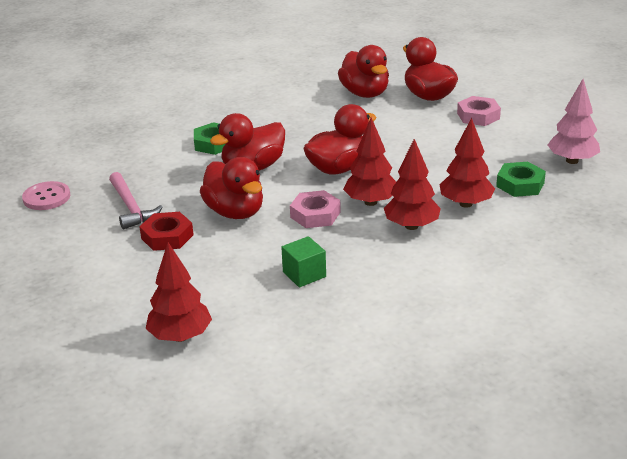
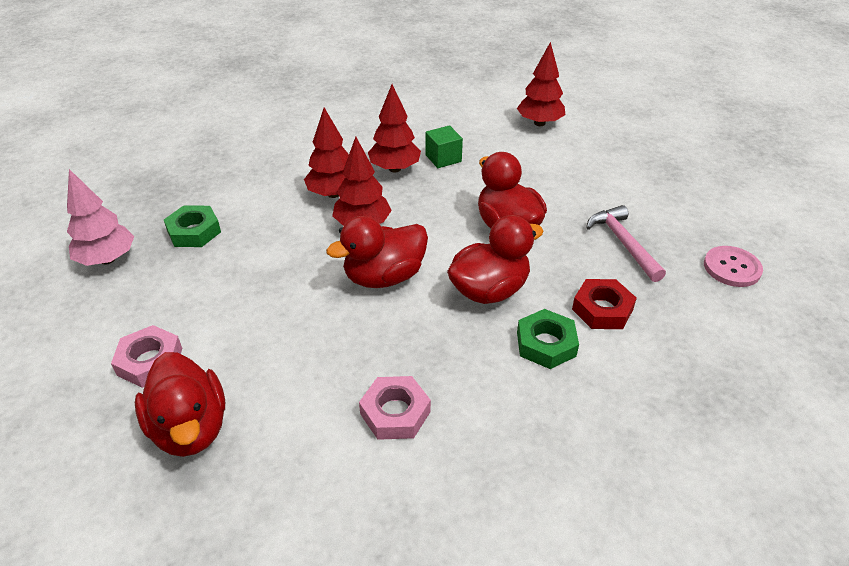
camera: 175 degrees left, 10 degrees up
(167, 236) = (572, 204): red nut -> red nut (602, 309)
(315, 215) = (424, 215): pink nut -> pink nut (395, 412)
(365, 93) = (292, 453): red duck -> none
(465, 204) = (267, 213): red tree -> red tree (395, 168)

